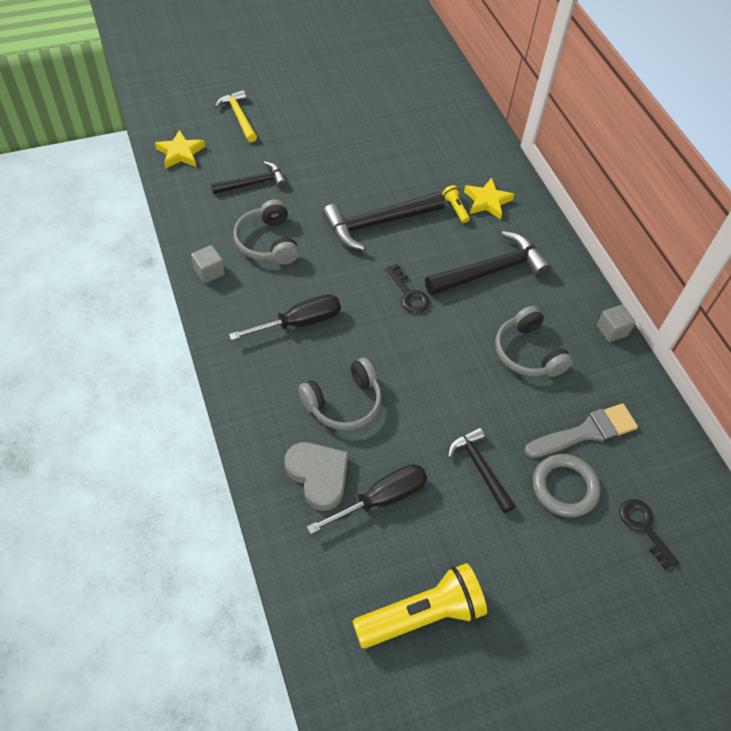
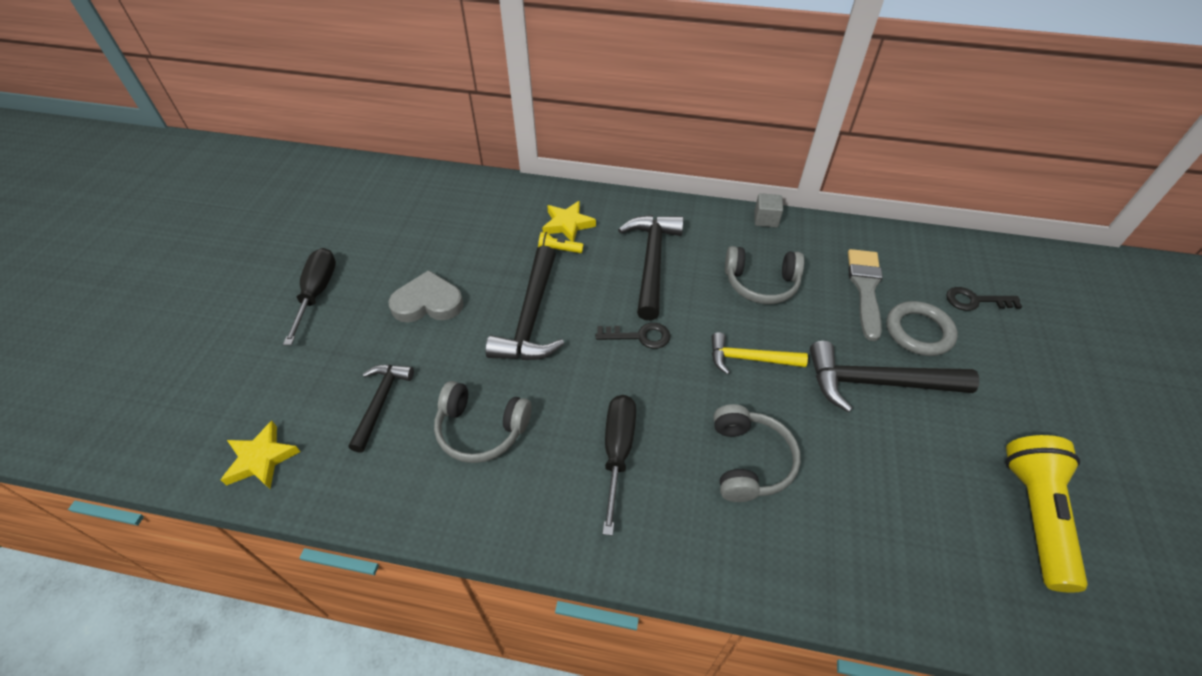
camera: 55 degrees left, 5 degrees down
(209, 272) = (480, 514): grey cube -> none
(239, 117) = (265, 368): yellow hammer -> yellow hammer (749, 359)
(318, 475) = (835, 532): grey heart -> grey heart (428, 303)
(381, 499) = (886, 485): black screwdriver -> black screwdriver (317, 293)
(480, 468) = (876, 382): black hammer -> black hammer, size x1.61

